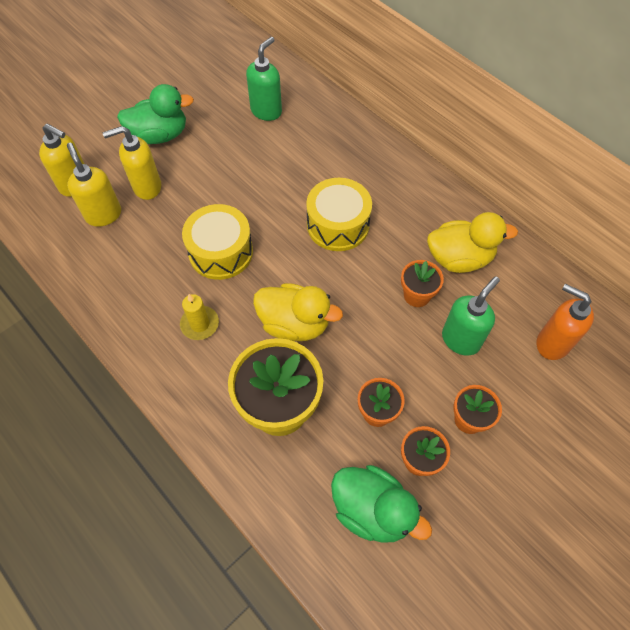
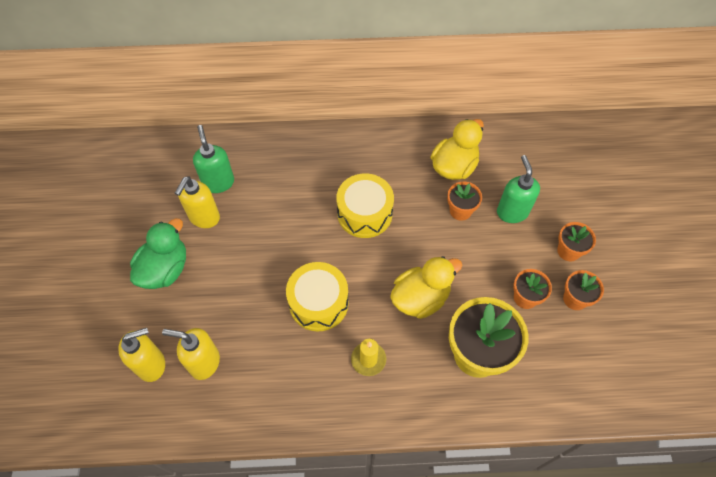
camera: 50 degrees left, 0 degrees up
(146, 187) = (208, 313): yellow soap dispenser -> yellow soap dispenser (204, 217)
(372, 510) = (588, 350): green duck -> none
(552, 343) = (553, 168): orange soap dispenser -> none

